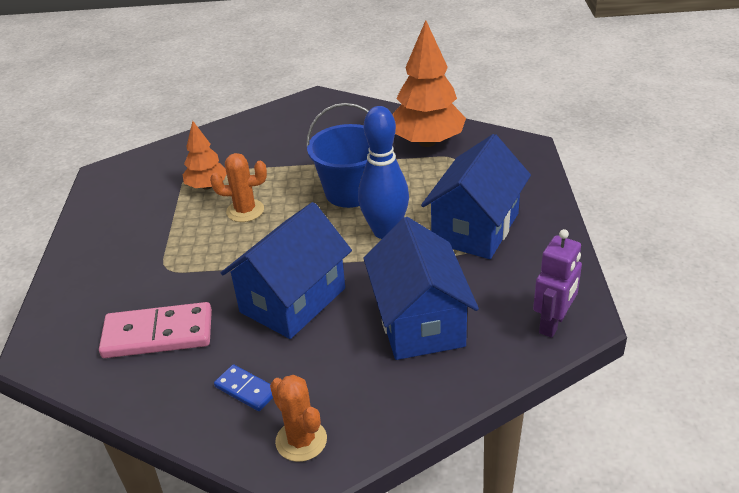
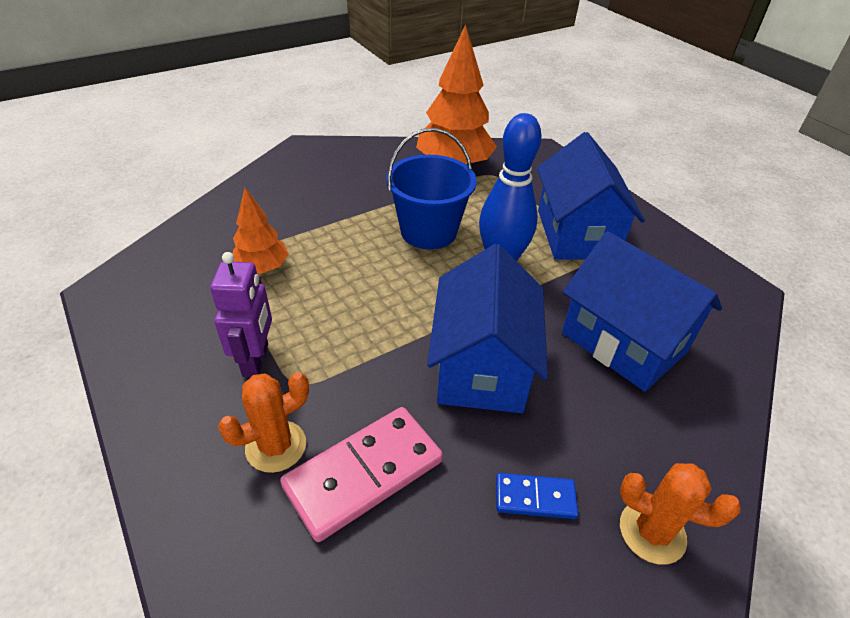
camera: 35 degrees left, 5 degrees up
(245, 211) = (334, 283): orange cactus -> orange cactus (276, 446)
(553, 324) = (728, 301): purple robot -> purple robot (256, 360)

